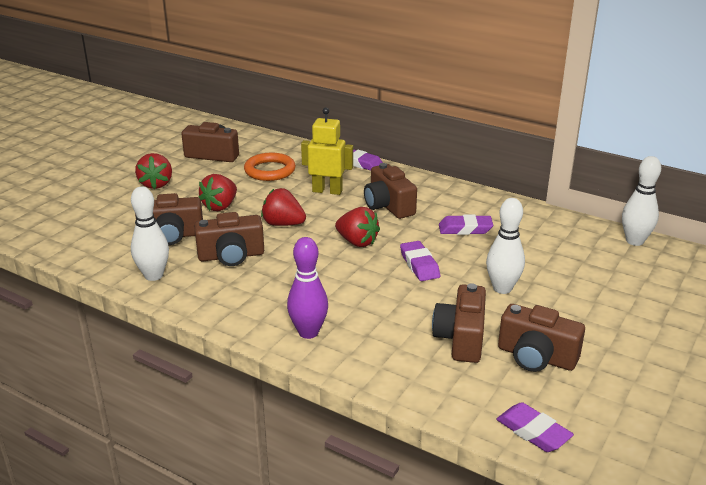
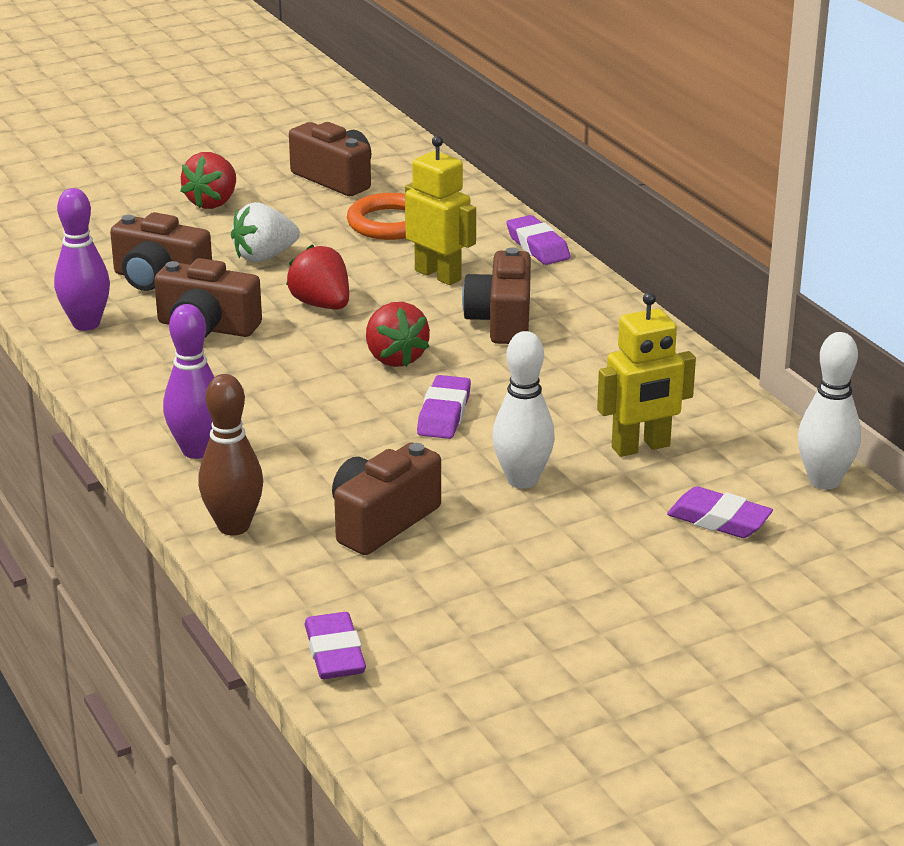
camera: 30 degrees right, 0 degrees up
(153, 275) = (86, 324): white bowling pin -> purple bowling pin
(220, 206) = (264, 257): red strawberry -> white strawberry
(383, 373) = (233, 526): none -> brown bowling pin
(465, 229) = (575, 386): purple eraser -> purple eraser (719, 520)
(535, 251) = (641, 447): none -> yellow robot
(536, 357) = (453, 576): brown camera -> none

